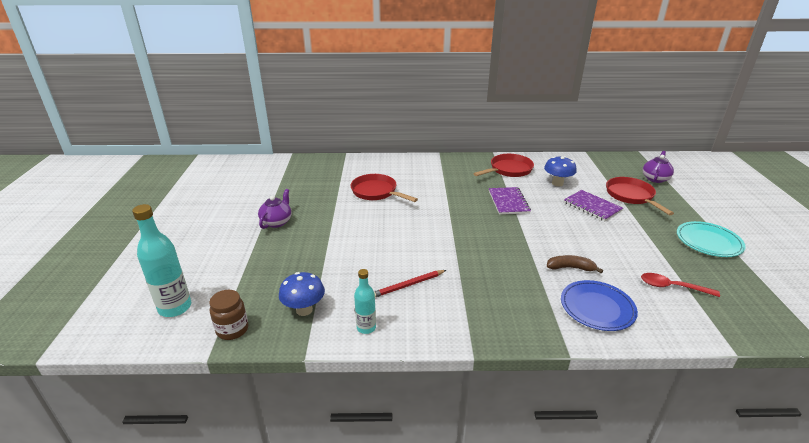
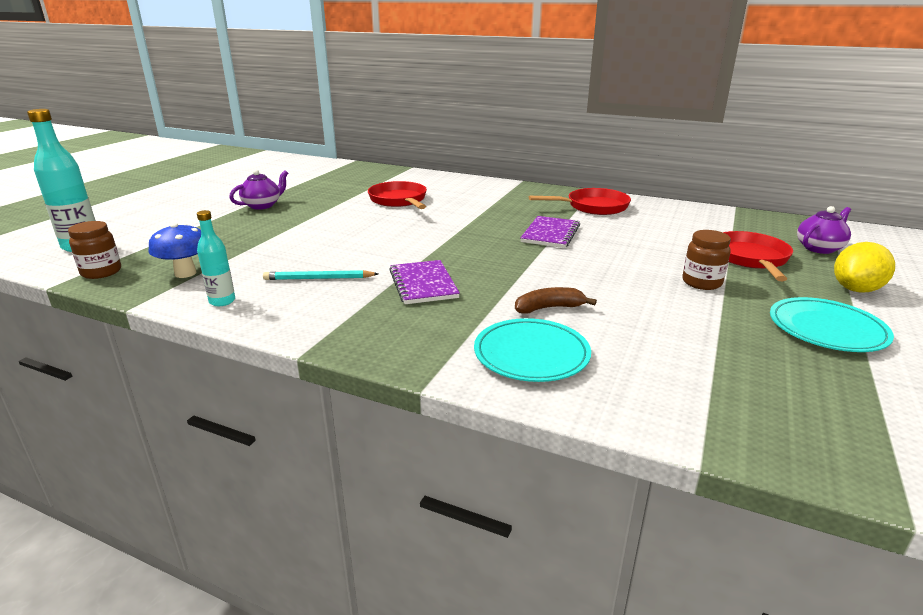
camera: 25 degrees right, 5 degrees down
(408, 285) = (319, 278): red pencil -> turquoise pencil
(557, 183) = (647, 228): blue mushroom -> none
(570, 268) = (549, 308): brown banana -> brown banana turned 45 degrees counterclockwise
(592, 206) = (669, 258): purple notebook -> purple notebook (423, 284)
(597, 308) = (531, 354): blue plate -> turquoise plate
(626, 223) = (701, 283): none -> brown jar
(672, 287) = (687, 362): red spoon -> none
(696, 207) = (856, 289): none -> yellow lemon

